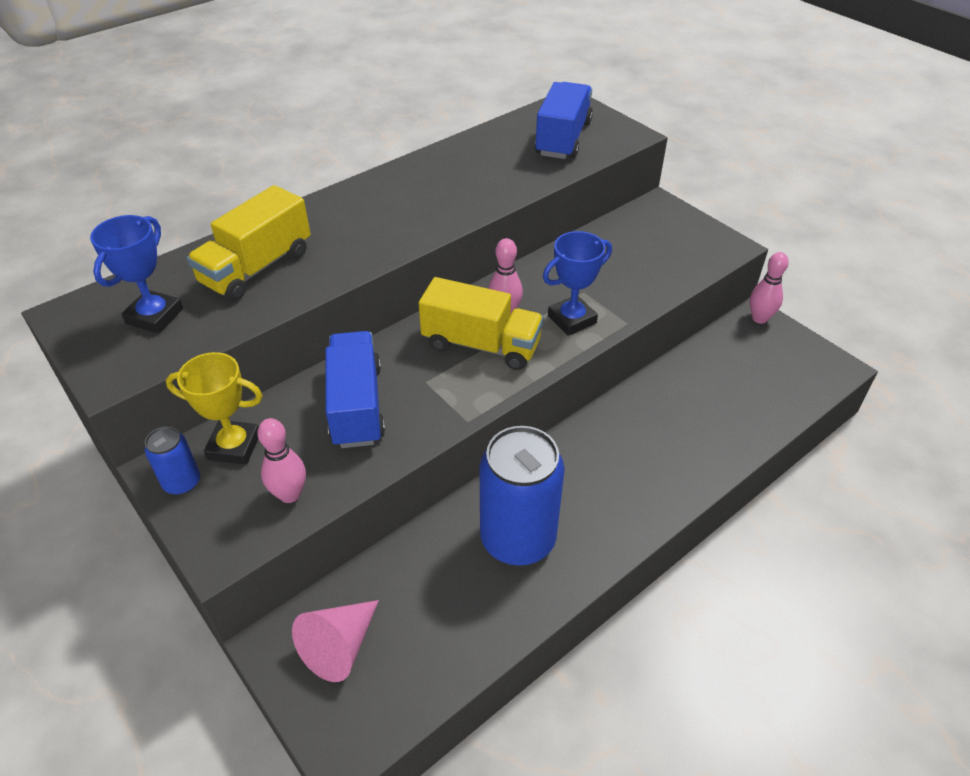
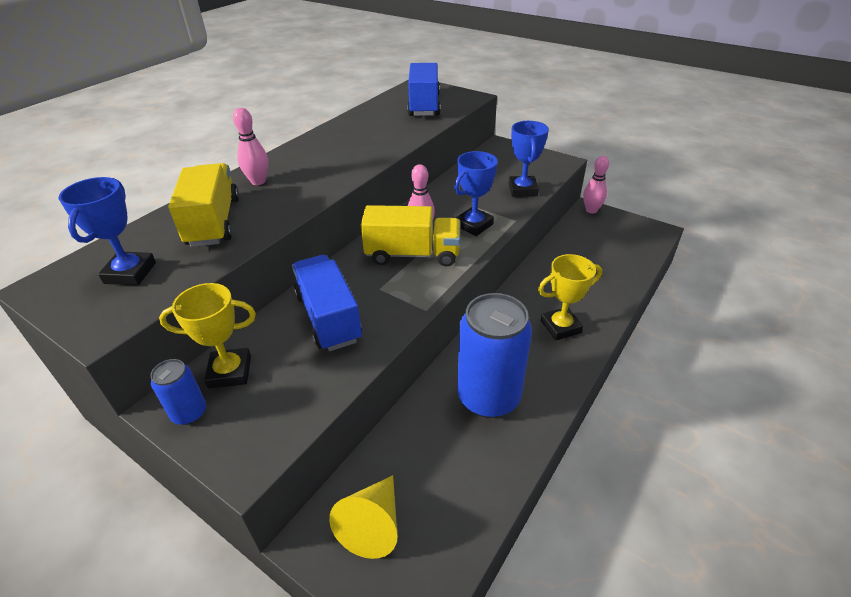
camera: 15 degrees left, 5 degrees down
(256, 268) = (214, 222): yellow truck -> yellow truck turned 150 degrees clockwise
(290, 494) = (295, 399): pink bowling pin -> pink bowling pin (258, 181)
(340, 646) = (373, 524): pink cone -> yellow cone
(642, 473) = (560, 327): none -> yellow trophy
(657, 280) = (522, 190): none -> blue trophy

